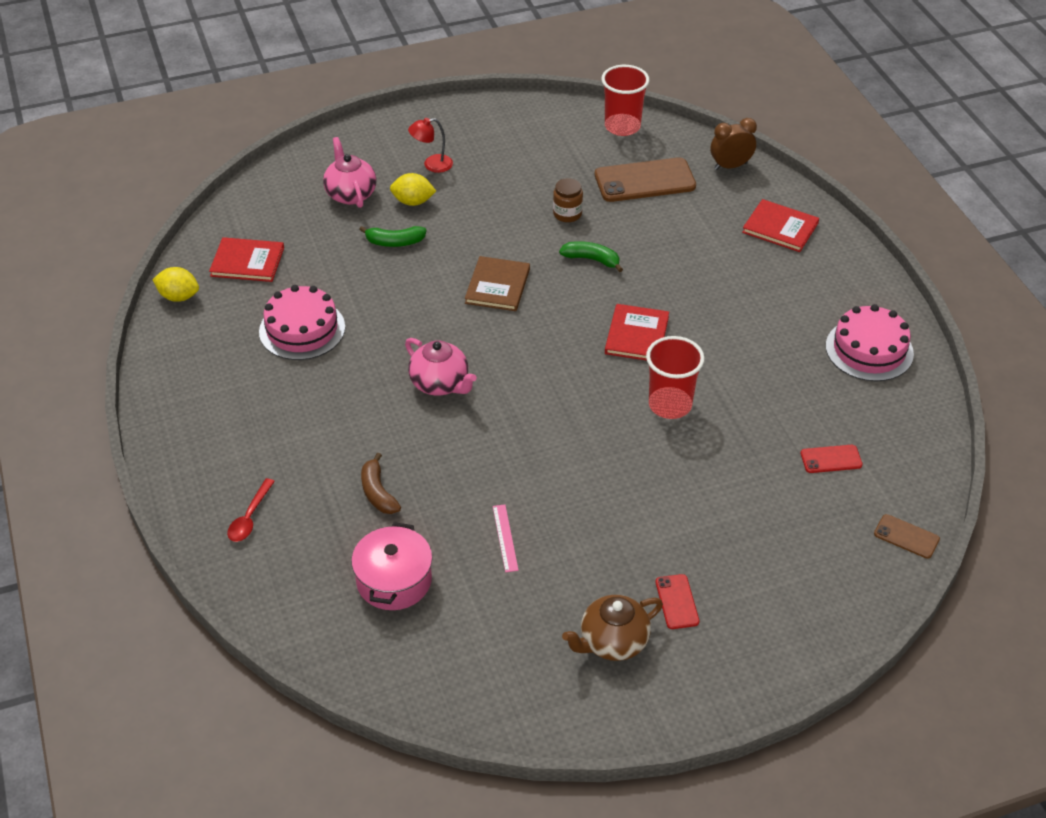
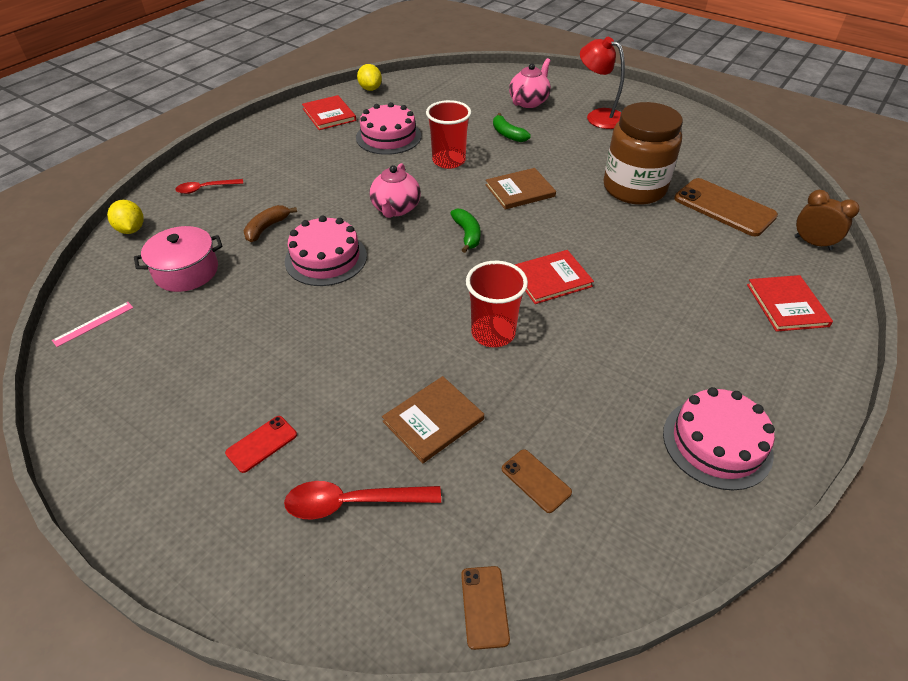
camera: 55 degrees right, 0 degrees up
(247, 262) = (425, 96): red book -> red book (329, 114)
(413, 202) = (554, 125): yellow lemon -> yellow lemon (131, 229)
(432, 165) = (598, 116): red lamp -> red lamp, size x1.64
(471, 467) = (326, 258): none -> pink cake
(505, 538) = (266, 306): pink ruler -> pink ruler (93, 323)
(567, 214) = (634, 188): brown jar -> brown jar, size x2.39
(592, 259) = (603, 220): green banana -> green banana (467, 234)
(612, 642) = (188, 421): brown teapot -> none
(622, 126) = (763, 172): red cup -> red cup (448, 161)
(734, 487) = (433, 420): none -> brown book
(776, 569) = (351, 502): none -> red spoon
(831, 459) = (536, 480): red phone -> brown phone

